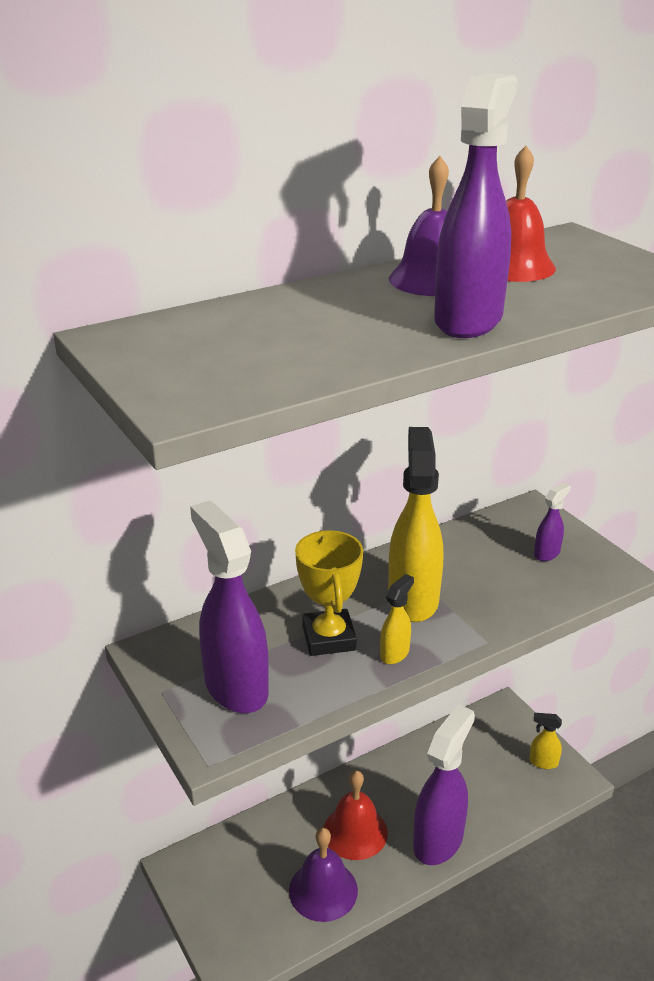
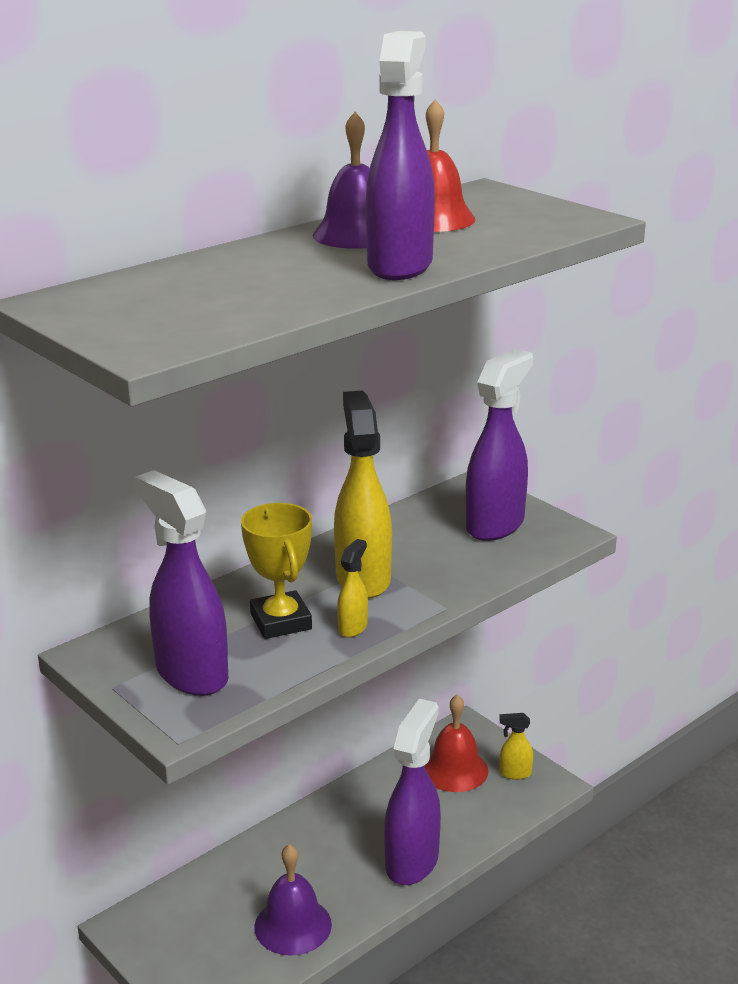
camera: 10 degrees left, 5 degrees down
(355, 832) = (319, 866): red bell -> red bell (454, 770)
(547, 553) = (495, 525): purple spray bottle -> purple spray bottle, size x2.19

